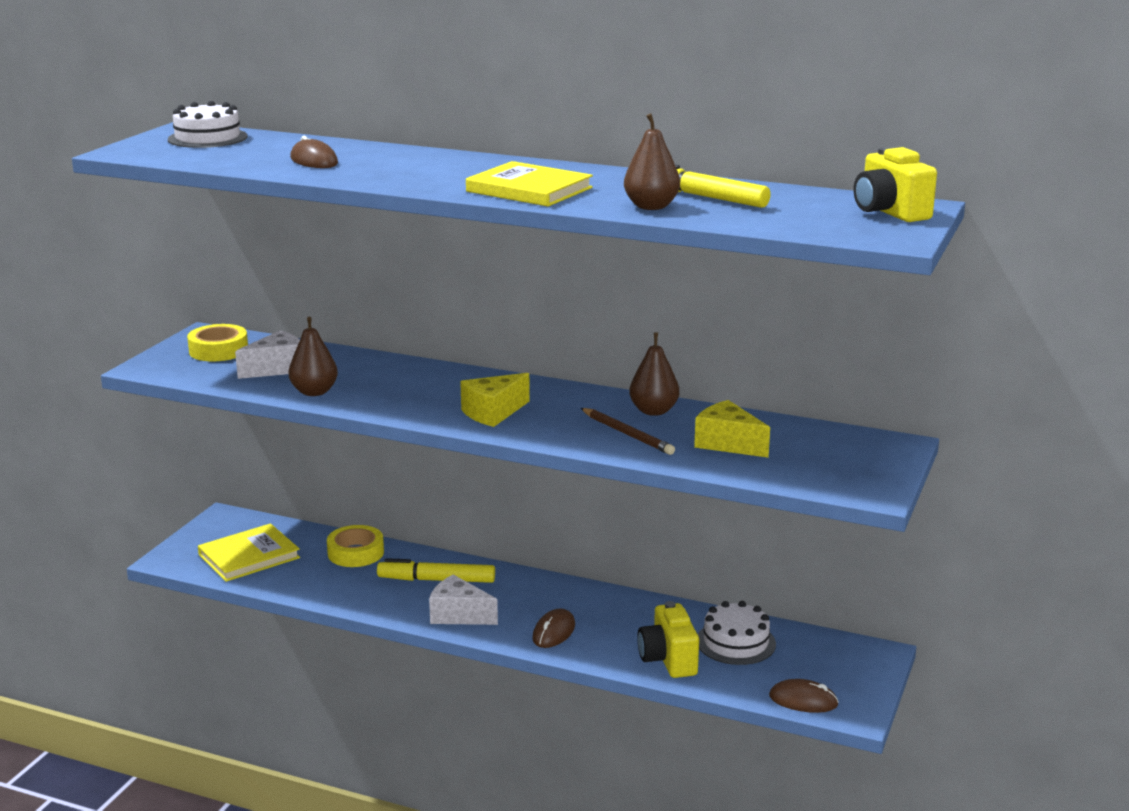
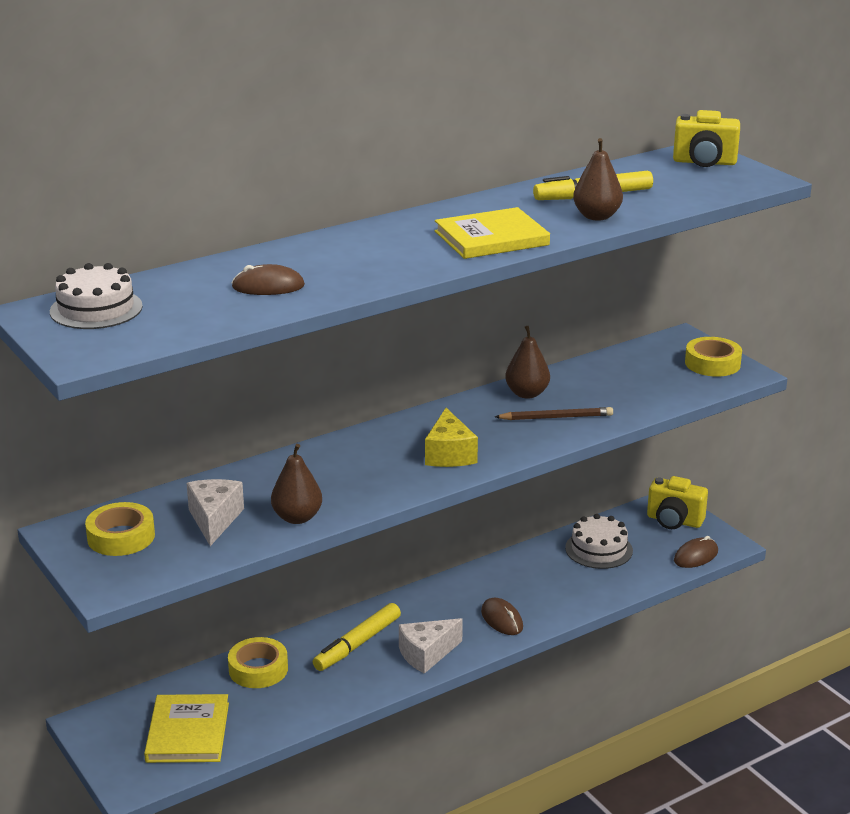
camera: 55 degrees left, 5 degrees up
(668, 660) = (593, 586): yellow camera -> yellow camera (674, 521)
(727, 444) = (616, 389): yellow cheese -> none
(865, 472) = (712, 363): none -> yellow tape

